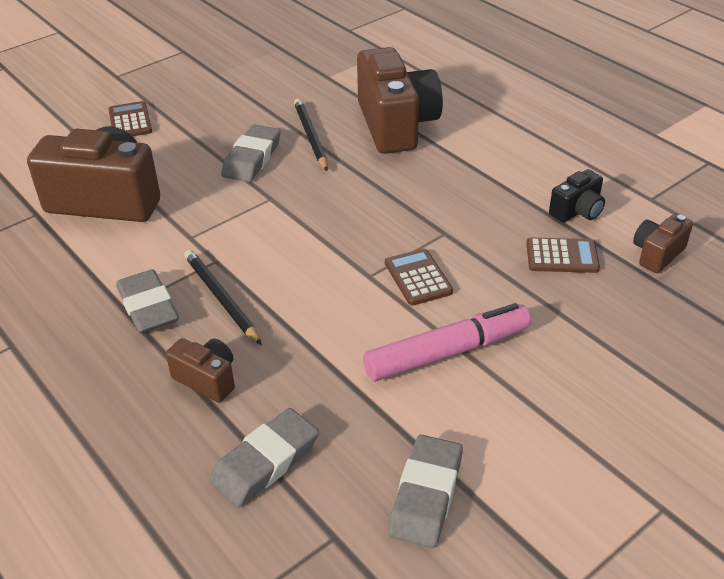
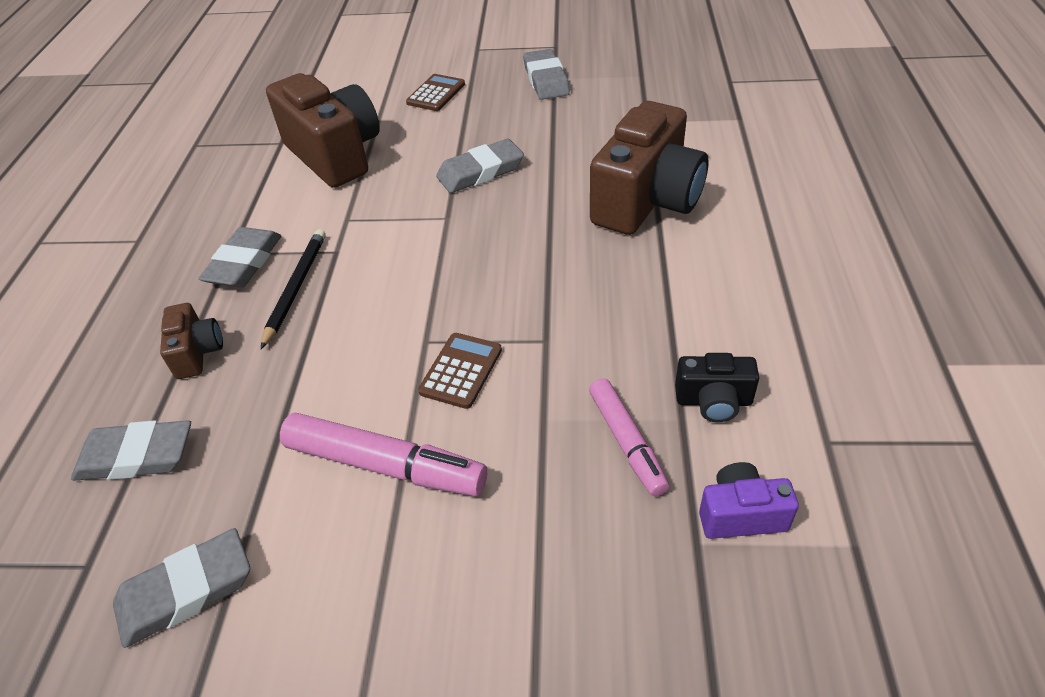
camera: 45 degrees right, 5 degrees up
(211, 77) = (546, 80): none -> grey eraser
(311, 137) = (554, 175): black pencil -> none
(562, 256) = (626, 442): brown calculator -> pink marker
(657, 254) = (741, 514): brown camera -> purple camera

